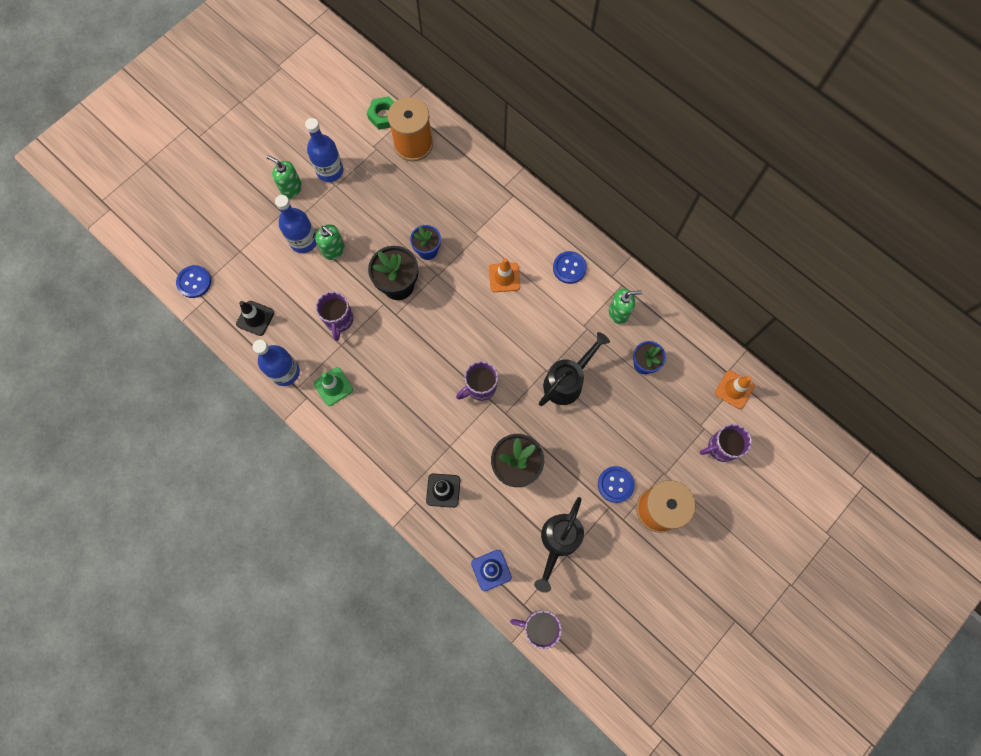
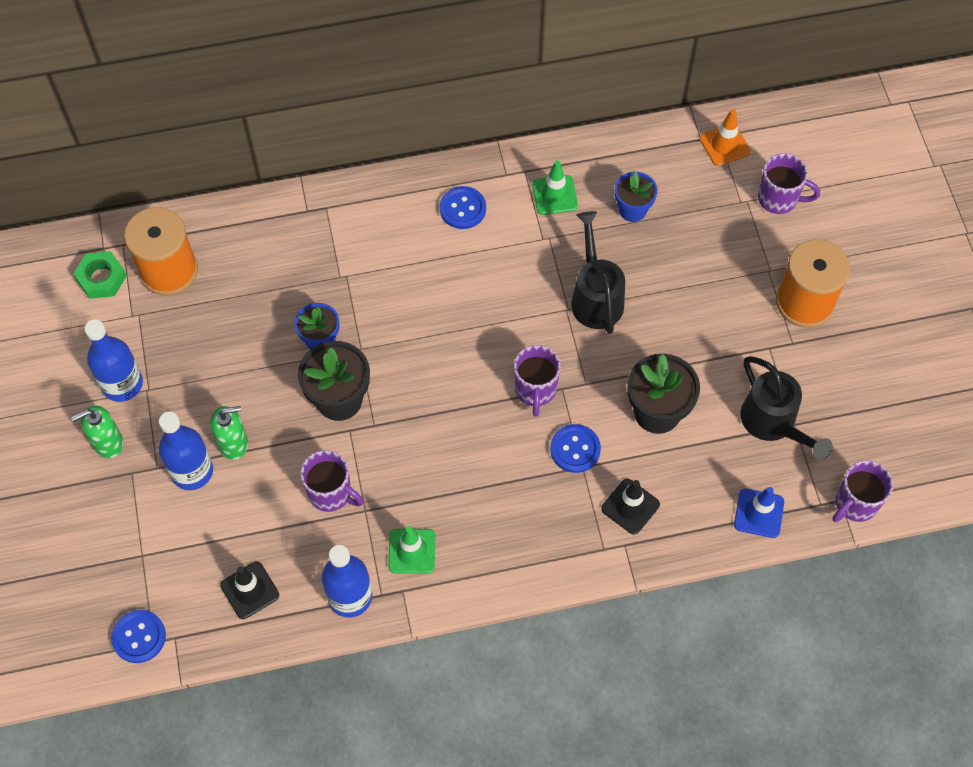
camera: 55 degrees left, 10 degrees down
(504, 277) = (421, 281): orange traffic cone -> none
(615, 484) = (748, 325): blue button -> blue button (575, 449)
(618, 313) = (554, 195): green soap dispenser -> green traffic cone
(721, 447) = (779, 199): purple mug -> purple mug turned 90 degrees counterclockwise

